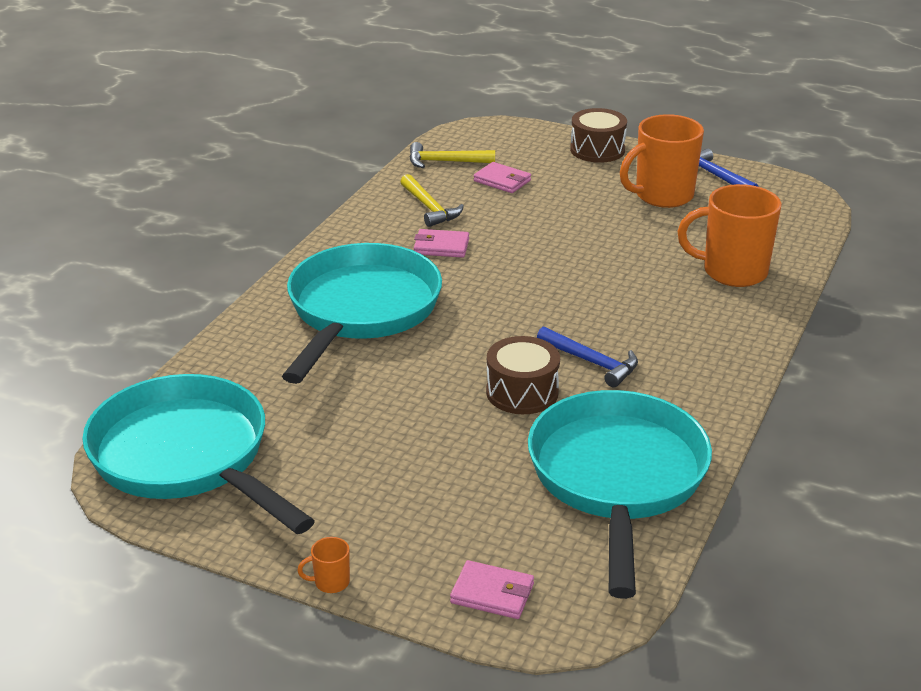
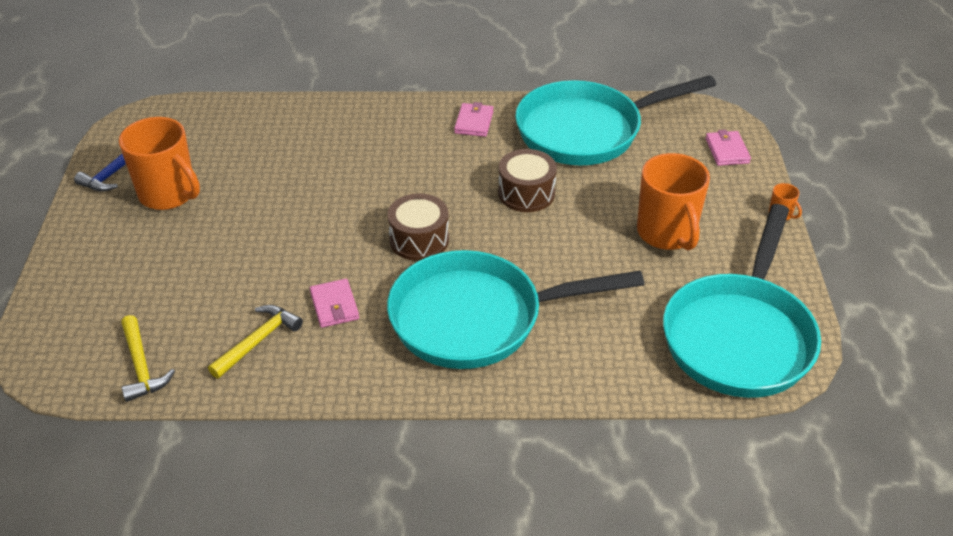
camera: 115 degrees left, 10 degrees up
(502, 181) = (174, 307): pink wallet -> pink wallet (474, 122)
(592, 362) = (465, 171): blue hammer -> none
(597, 150) = (75, 259): brown drum -> brown drum (419, 240)
(732, 272) = (292, 133): orange mug -> orange mug (667, 234)

